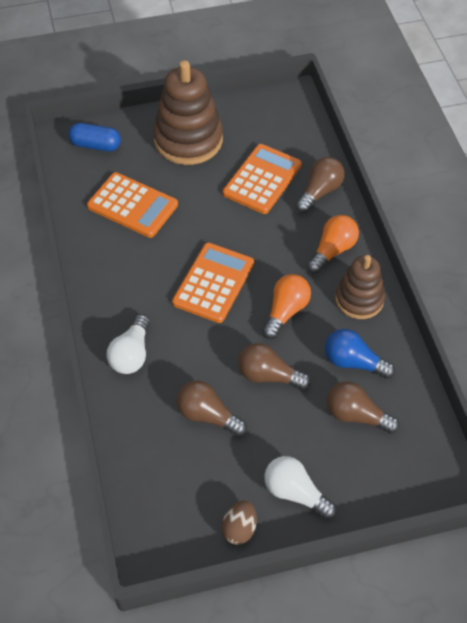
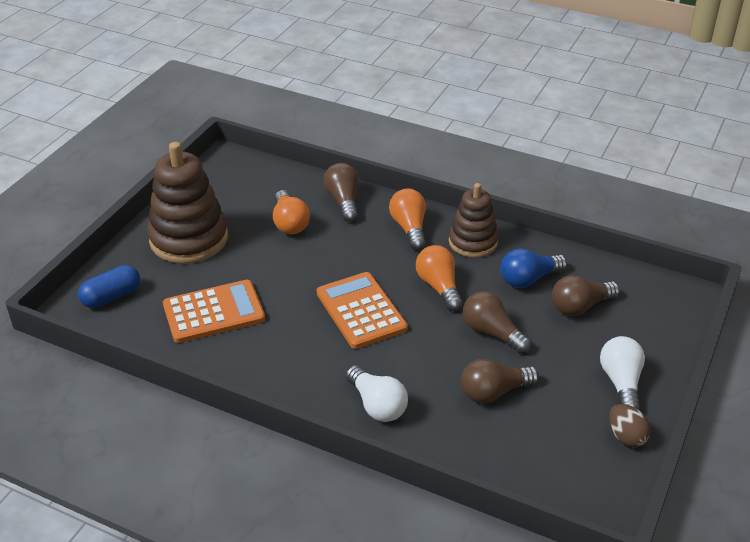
camera: 50 degrees left, 15 degrees down
(262, 179) = (289, 223): orange calculator -> orange light bulb
(269, 375) = (492, 333): brown light bulb -> brown light bulb turned 75 degrees clockwise
(295, 493) = (621, 383): white light bulb -> white light bulb turned 105 degrees clockwise

